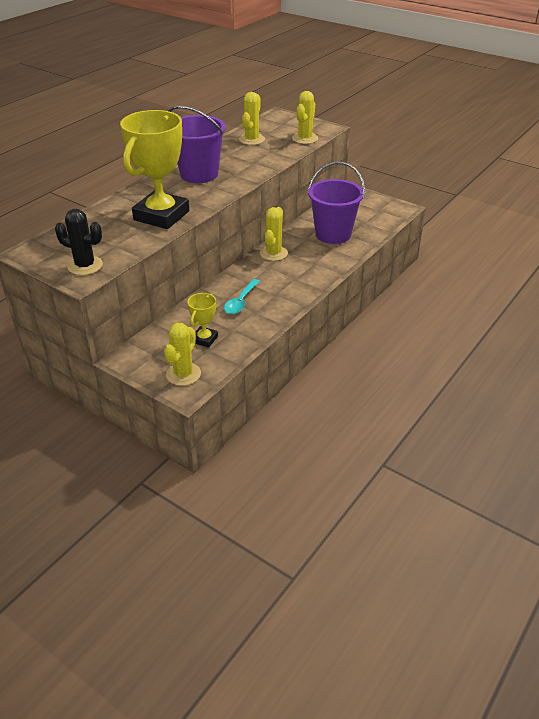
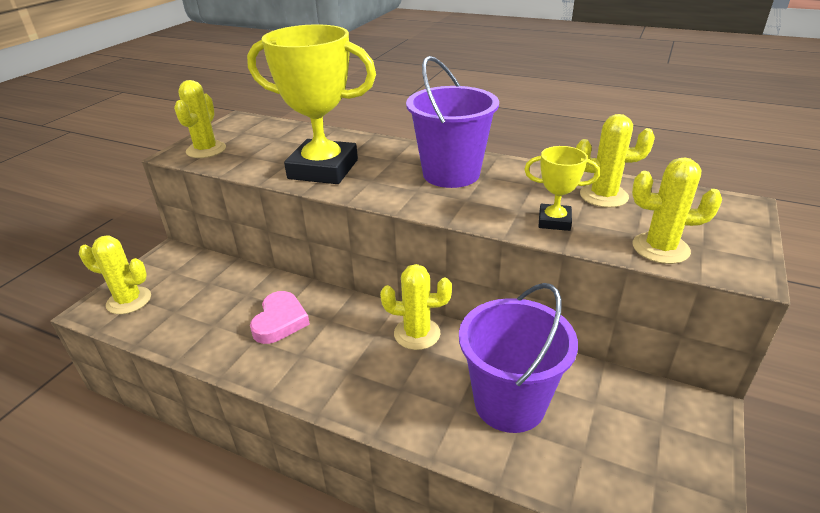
camera: 80 degrees right, 5 degrees down
(85, 266) = (206, 150): black cactus -> yellow cactus
(204, 339) = (196, 304): yellow trophy -> yellow trophy (554, 221)
(241, 302) = (280, 321): turquoise spoon -> pink heart

